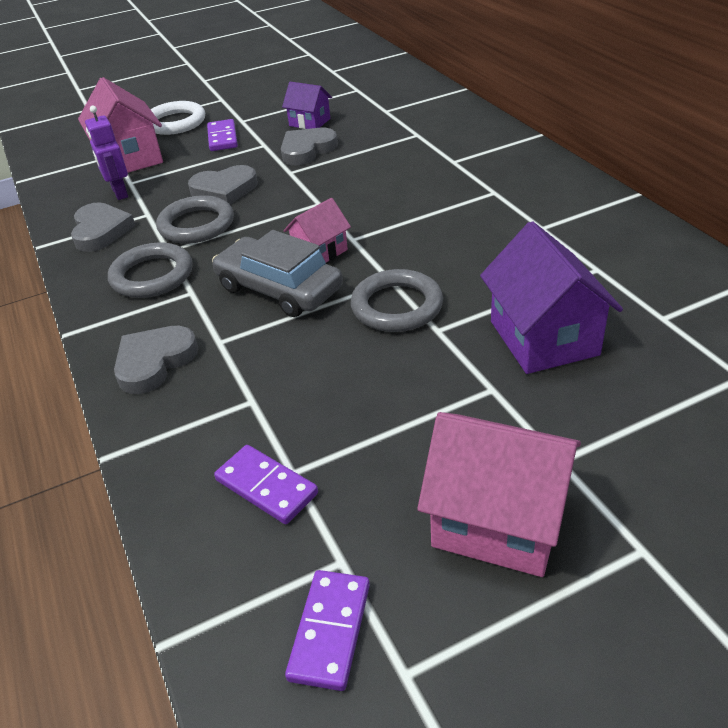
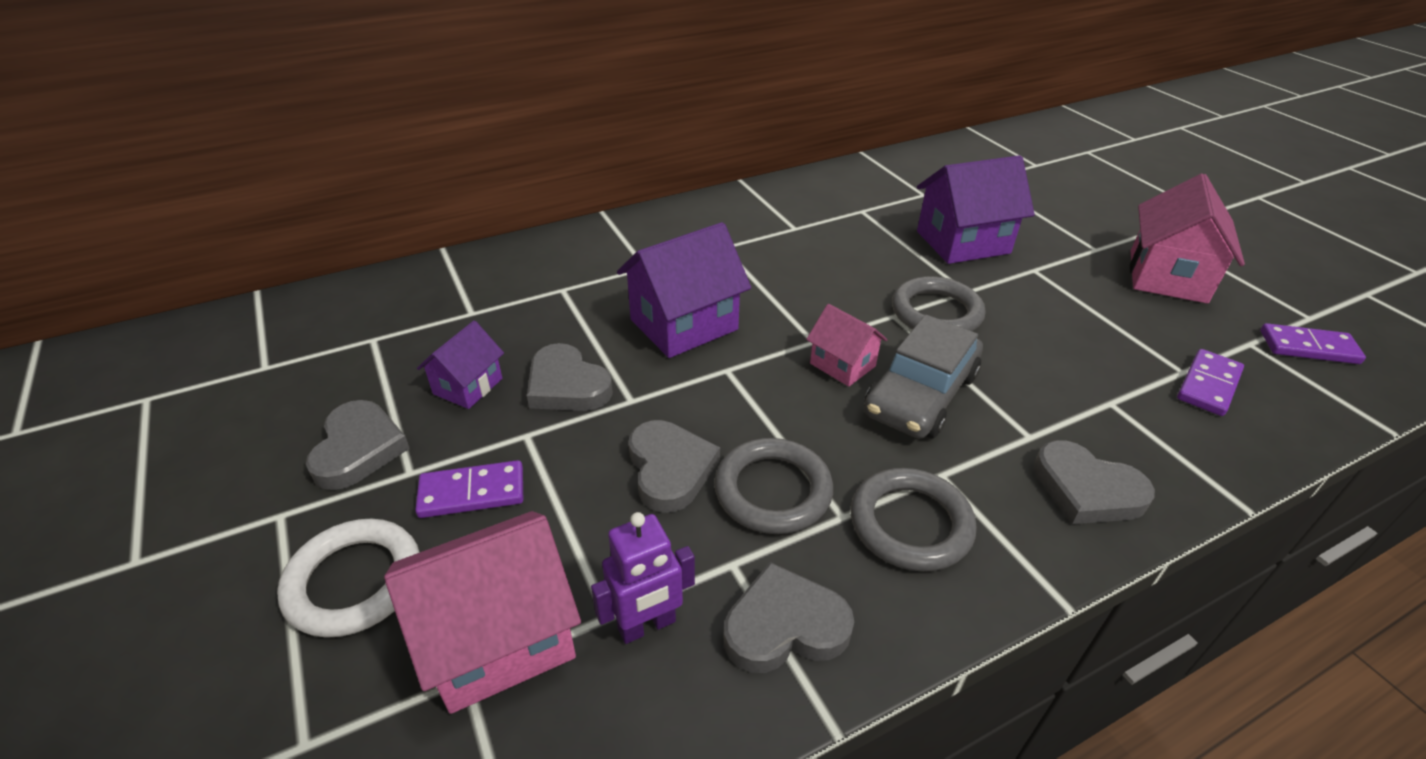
camera: 95 degrees left, 0 degrees up
(262, 106) = (358, 449): none -> grey heart
(373, 183) = (684, 324): none -> purple house

